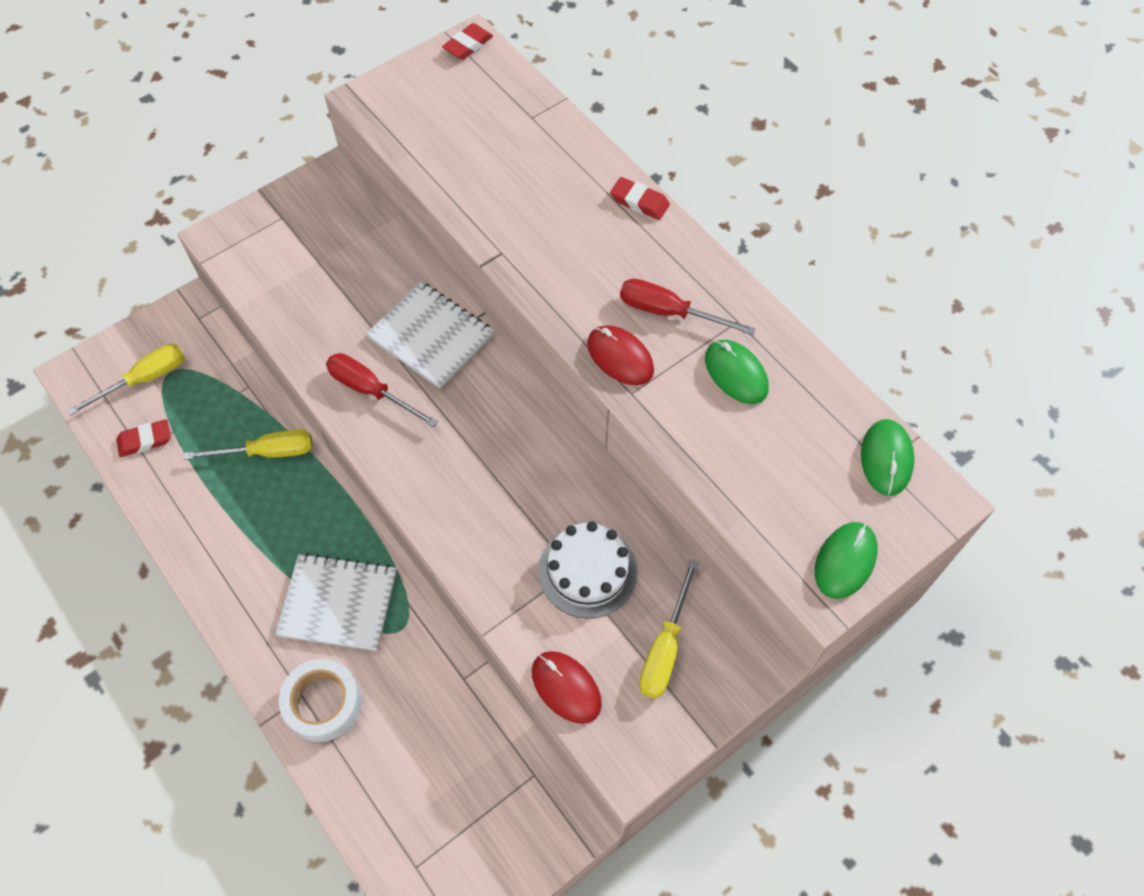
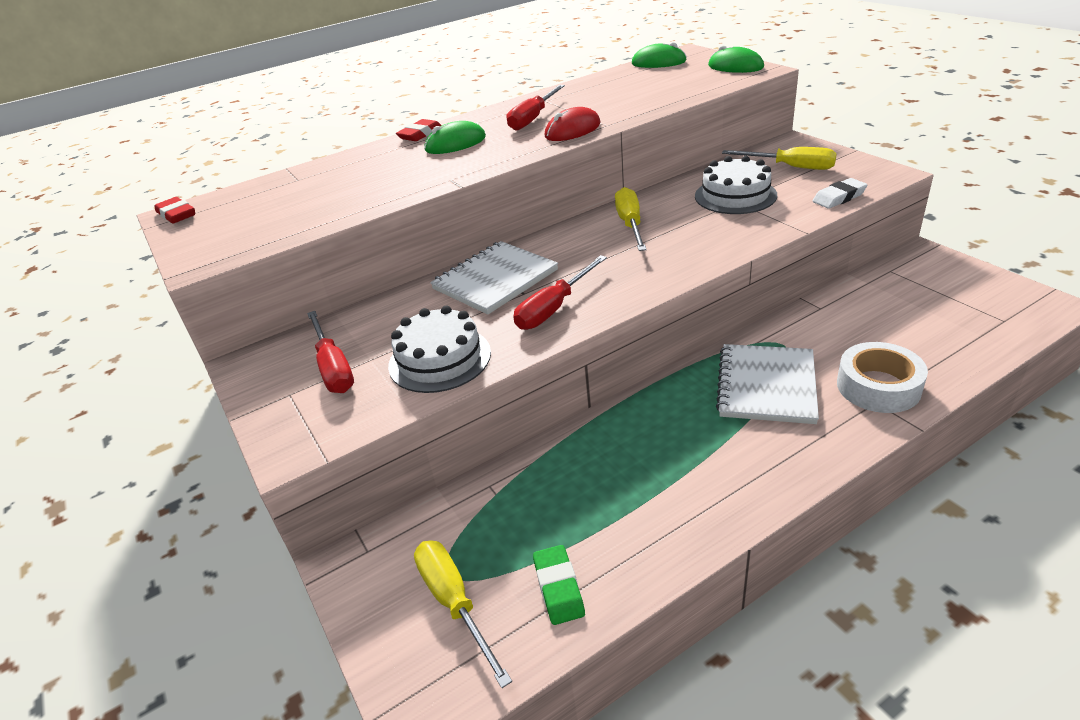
camera: 80 degrees left, 25 degrees down
(145, 440) = (558, 587): red eraser -> green eraser
(267, 452) = (585, 457): yellow screwdriver -> yellow screwdriver (630, 224)
(308, 311) = (439, 359): none -> white cake
(310, 238) = (333, 368): none -> red screwdriver
(566, 687) = (839, 197): red mouse -> white eraser
(736, 373) = (591, 98): green mouse -> green mouse (455, 143)

